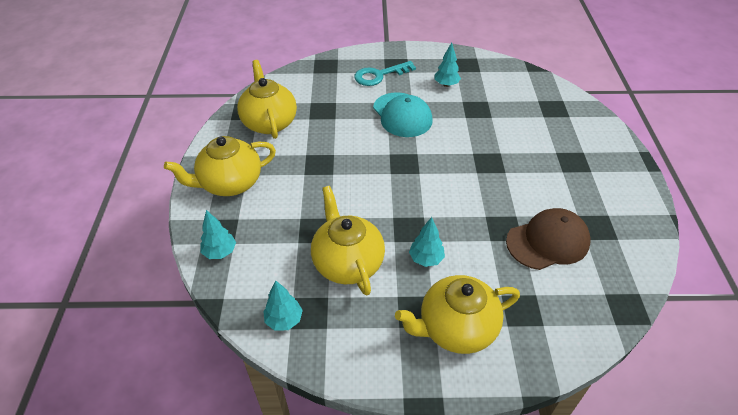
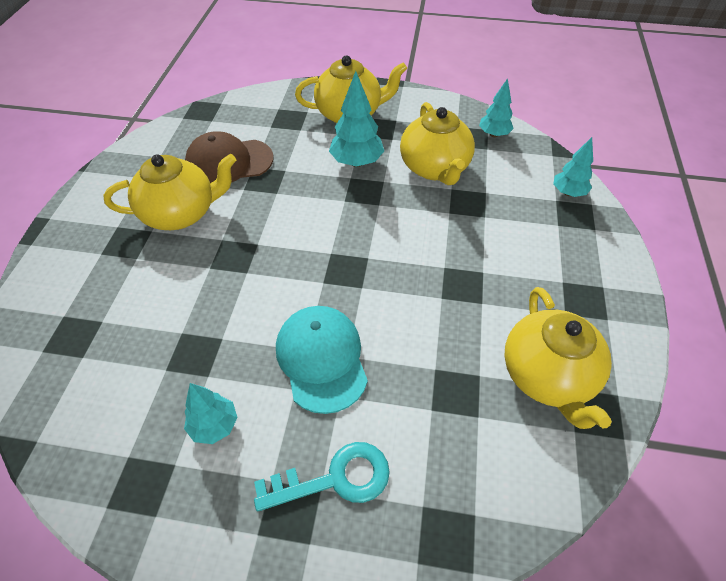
camera: 170 degrees left, 5 degrees up
(230, 183) = (581, 271): yellow teapot -> yellow teapot (181, 213)
(426, 259) = (356, 162): turquoise tree -> turquoise tree, size x1.53

